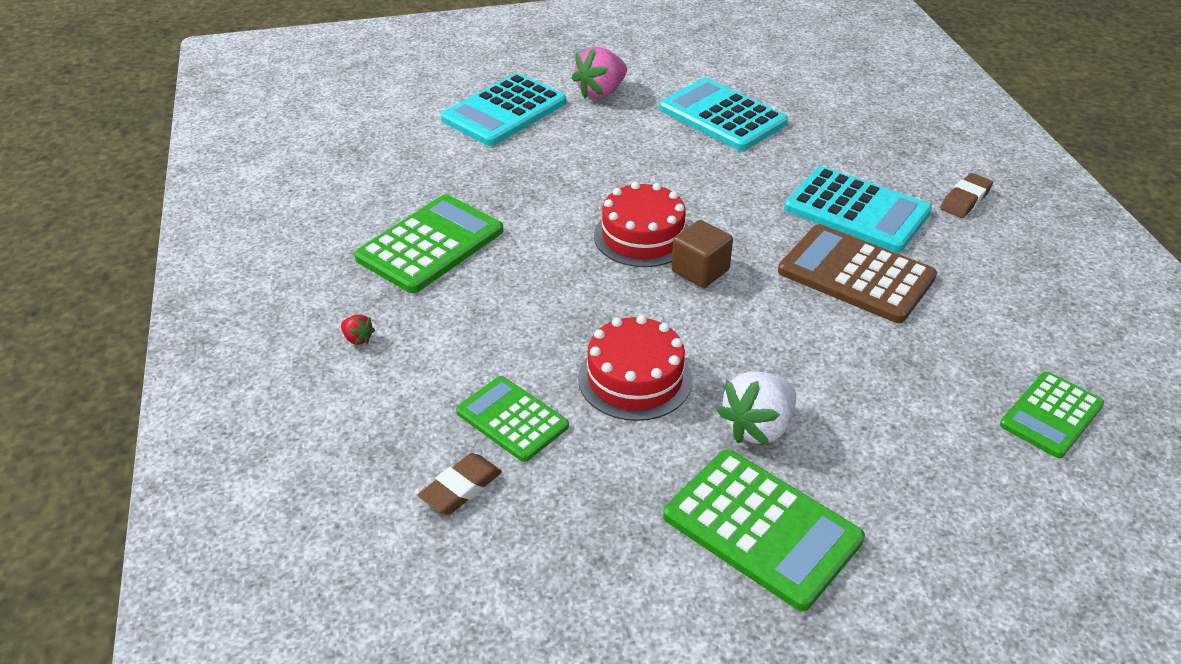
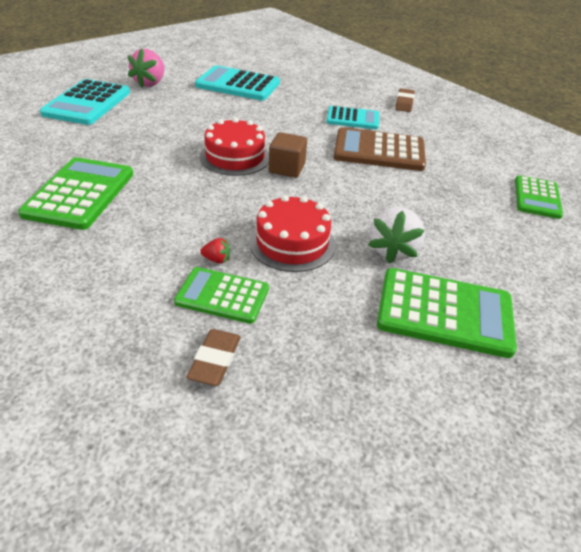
camera: 30 degrees left, 0 degrees up
(357, 339) = (55, 273): red strawberry -> red strawberry (217, 259)
(856, 211) = (352, 119): turquoise calculator -> turquoise calculator, size x0.64

